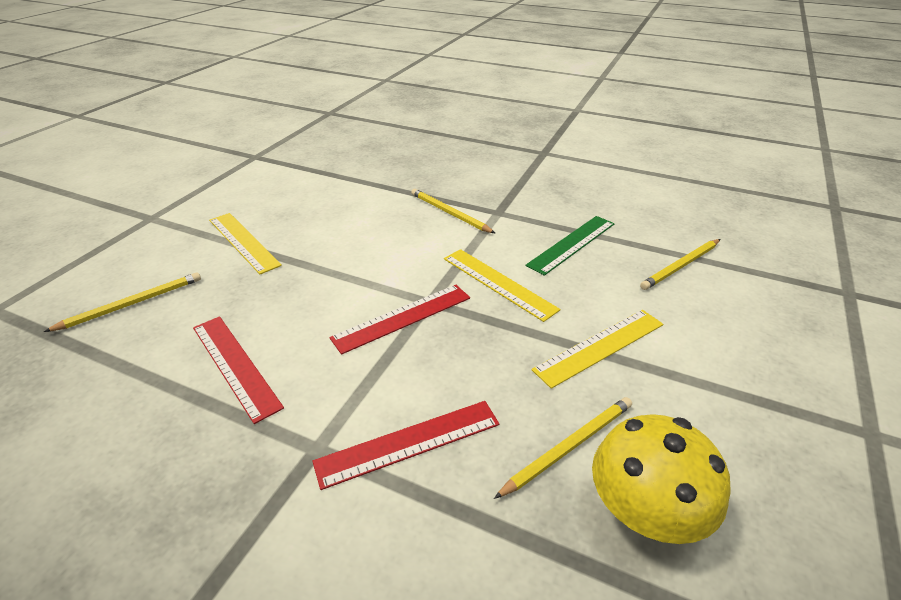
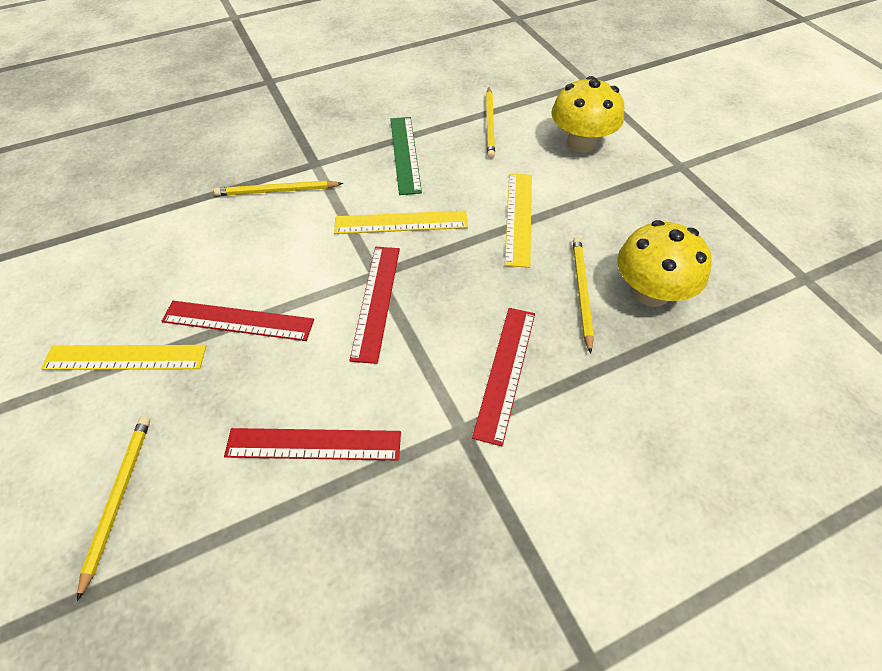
camera: 50 degrees left, 15 degrees up
(316, 265) = (238, 320): none -> red ruler
(761, 334) = (581, 143): none -> yellow mushroom

